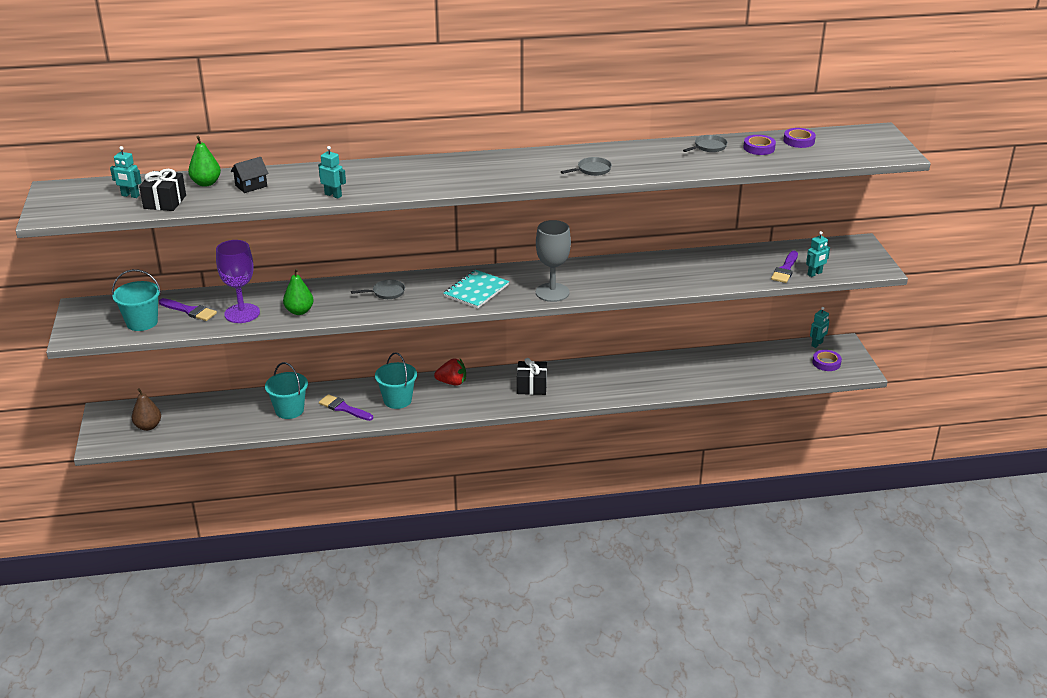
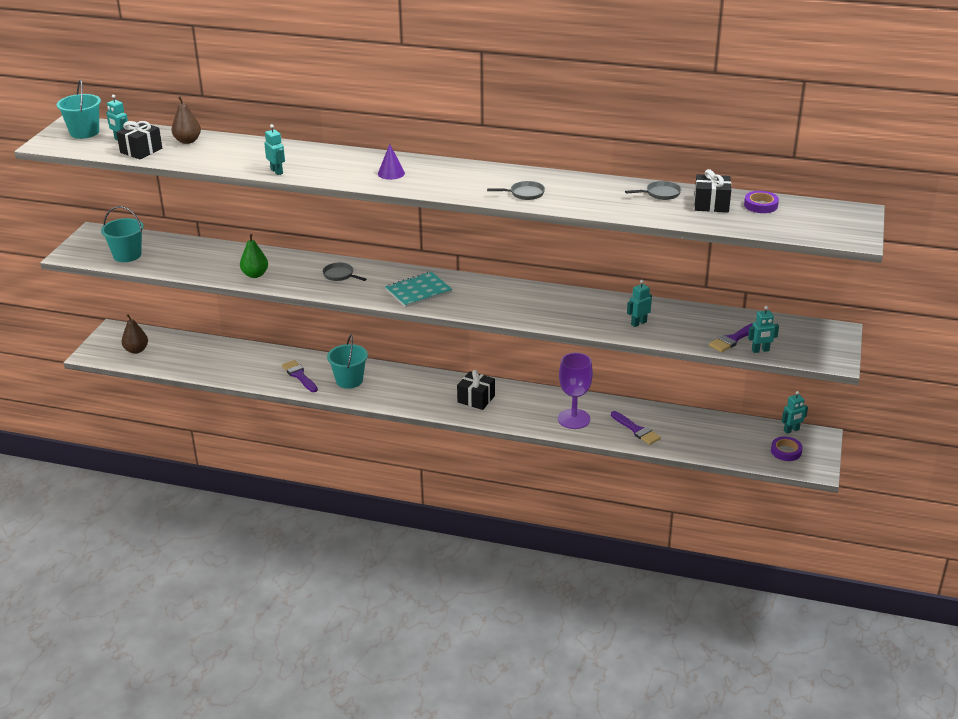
camera: 25 degrees right, 0 degrees up
(190, 311) = (171, 254): purple brush -> purple brush (636, 430)
(206, 183) = (187, 141): green pear -> brown pear
(242, 313) = (208, 266): purple goblet -> purple goblet (574, 419)
(251, 186) = (220, 150): black house -> none
(289, 410) = (254, 366): turquoise bucket -> turquoise bucket (84, 132)
(386, 293) = (340, 275): grey pan -> grey pan turned 150 degrees counterclockwise
(449, 175) = (391, 173): none -> purple cone
(452, 382) = (408, 377): red strawberry -> none
(552, 292) = (485, 309): grey goblet -> none
(697, 274) = (638, 323): none -> turquoise robot
(759, 148) = (711, 204): purple tape -> black gift

